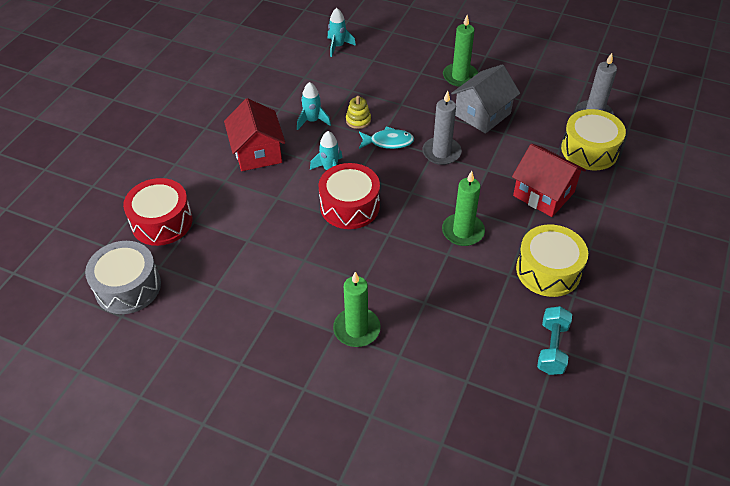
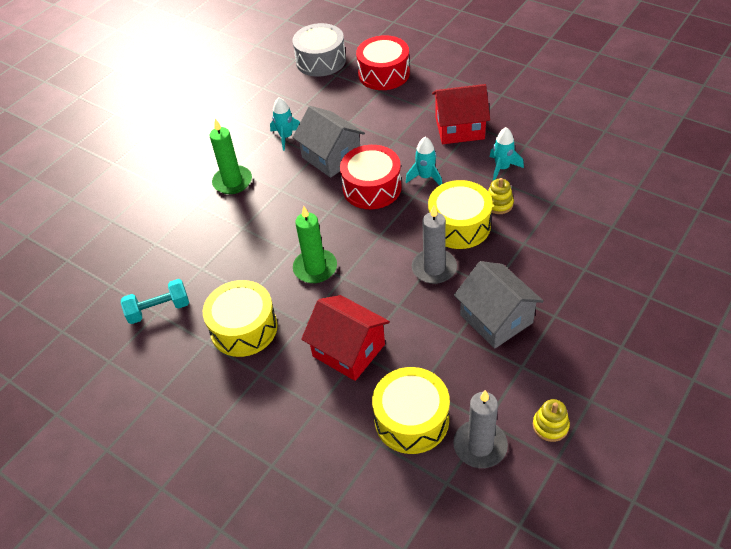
camera: 105 degrees right, 0 degrees up
(307, 246) = (331, 157): none -> grey house
(338, 46) = (640, 197): turquoise rocket -> turquoise rocket (286, 137)
(388, 142) = (459, 225): turquoise fish -> yellow drum
(460, 76) = (574, 309): green candle -> none
(543, 194) = (348, 350): red house -> red house turned 75 degrees clockwise
(552, 348) = (159, 309): turquoise dumbbell -> turquoise dumbbell turned 45 degrees counterclockwise
(563, 85) = (550, 426): none -> yellow stacking toy

